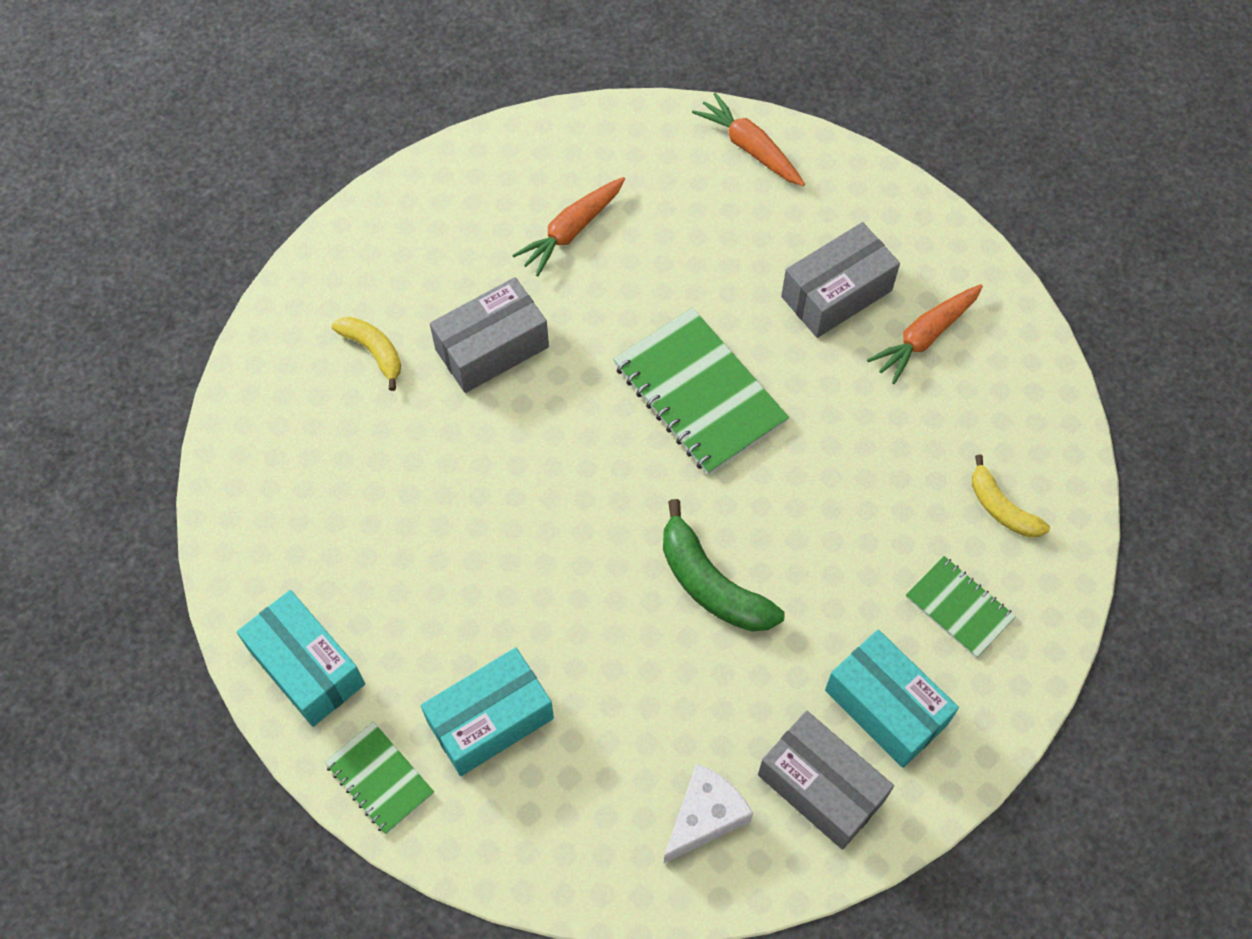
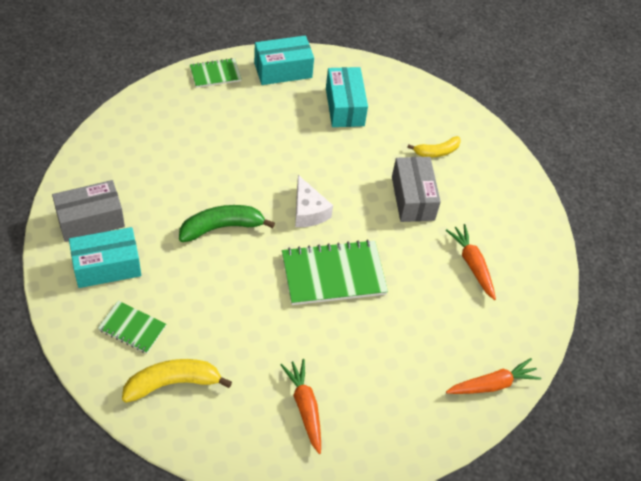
camera: 110 degrees right, 10 degrees down
(490, 720) = (214, 118): turquoise box -> turquoise box (344, 107)
(705, 816) = (113, 171): white cheese -> white cheese (308, 211)
(836, 293) = (361, 375): grey box -> none
(959, 608) = (132, 328): green notebook -> green notebook turned 45 degrees clockwise
(1001, 508) = (173, 383): yellow banana -> yellow banana, size x1.57

